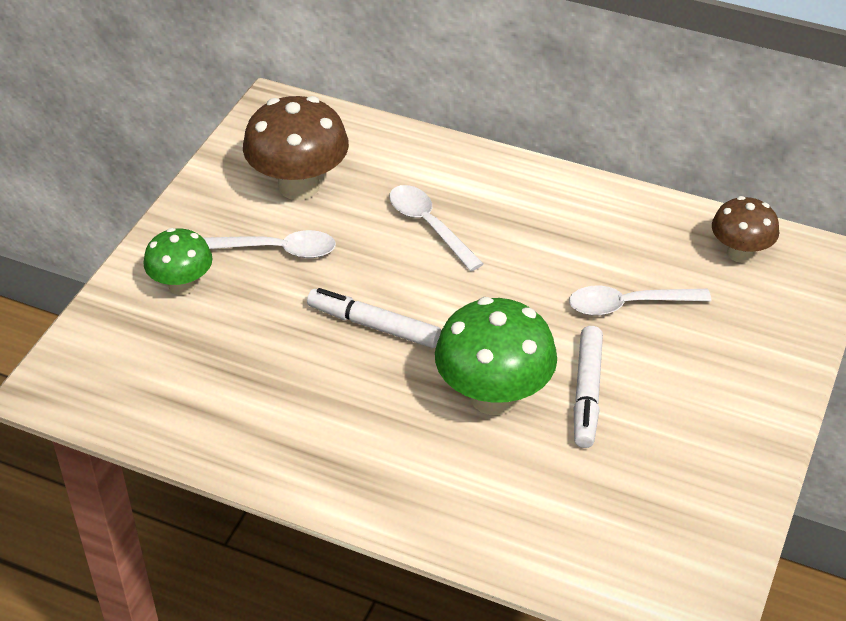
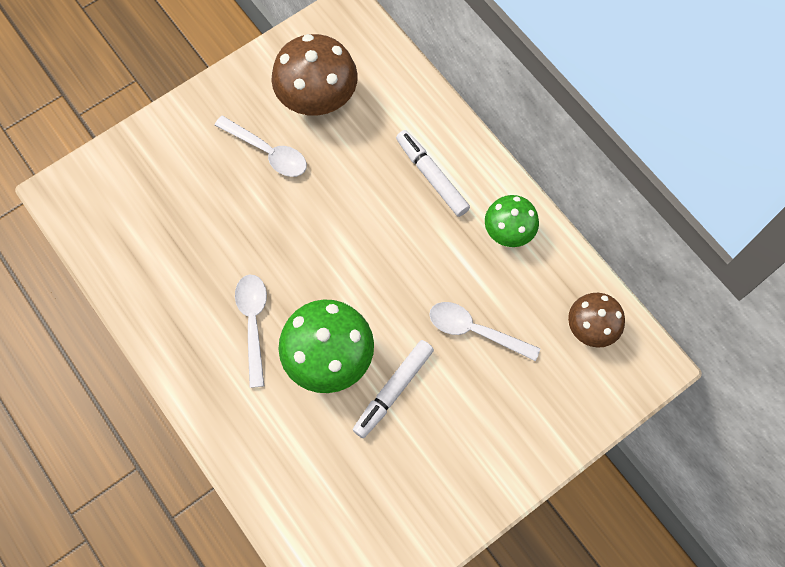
camera: 30 degrees right, 25 degrees up
(182, 285) = (188, 151): green mushroom -> green mushroom (508, 232)
(374, 326) = (290, 254): white marker -> white marker (432, 177)
(429, 226) = (384, 184): white spoon -> white spoon (253, 323)

